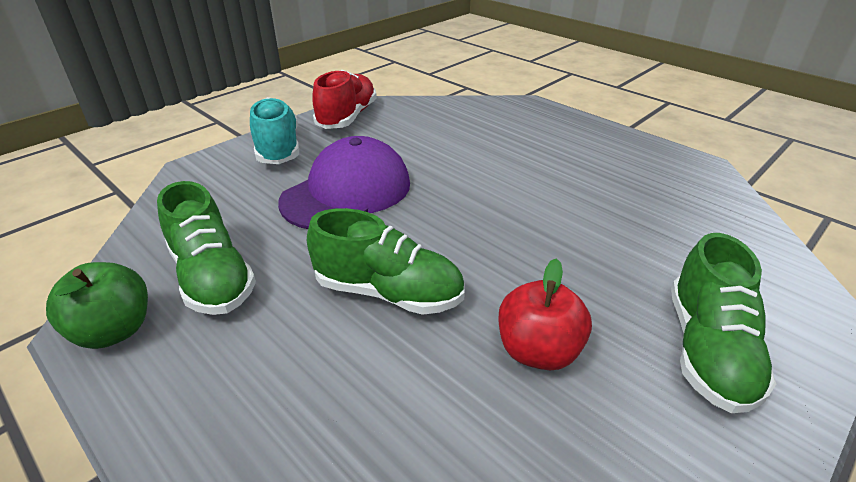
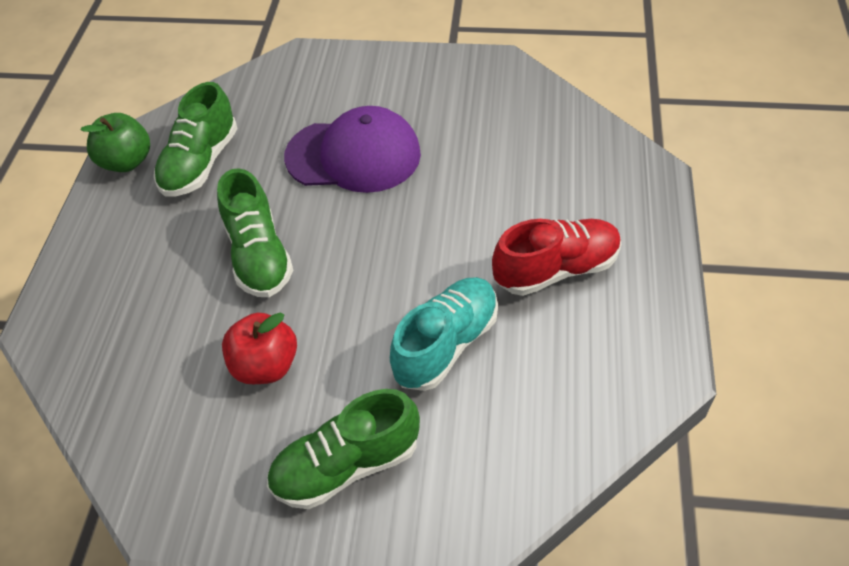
camera: 55 degrees right, 15 degrees up
(278, 148) = (374, 74): turquoise shoe -> turquoise shoe (446, 344)
(347, 117) = (469, 73): red shoe -> red shoe (556, 269)

